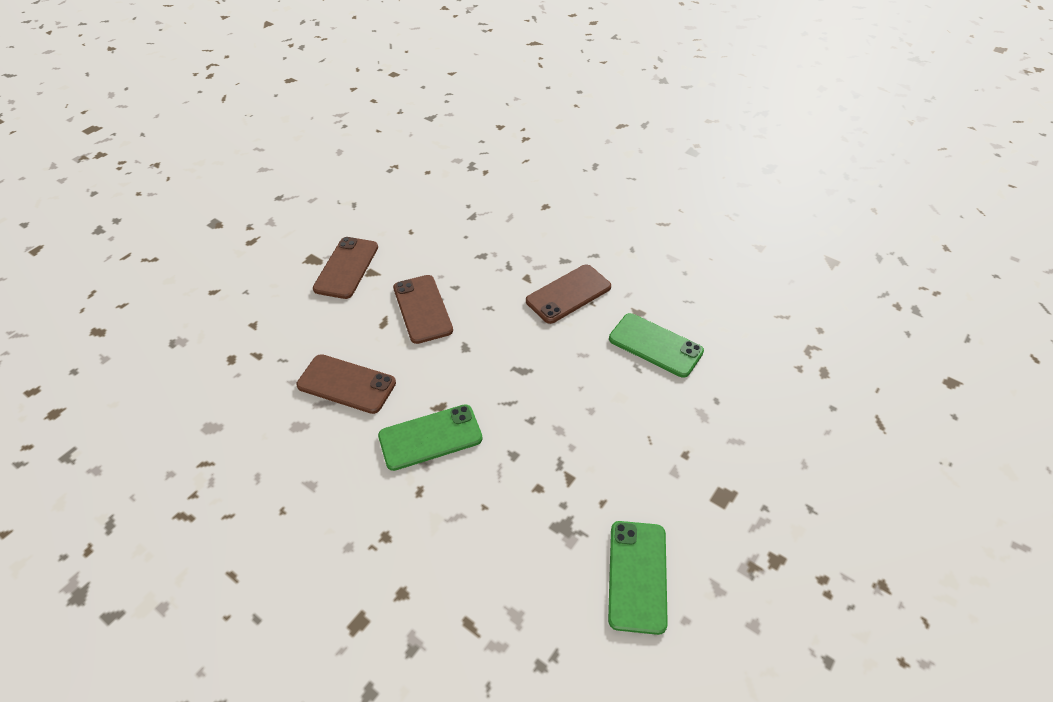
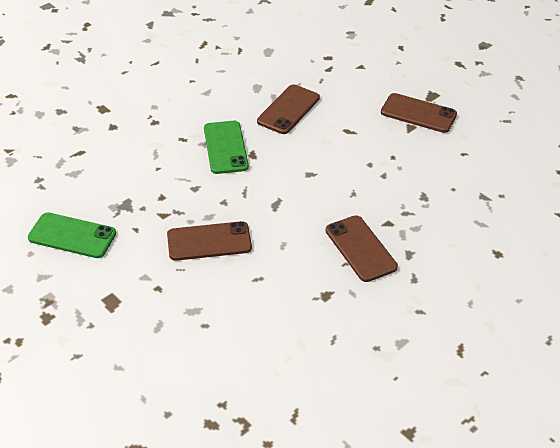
camera: 100 degrees right, 5 degrees down
(422, 309) = (359, 153): brown phone -> brown phone (209, 241)
(655, 345) = (280, 297): green phone -> none

